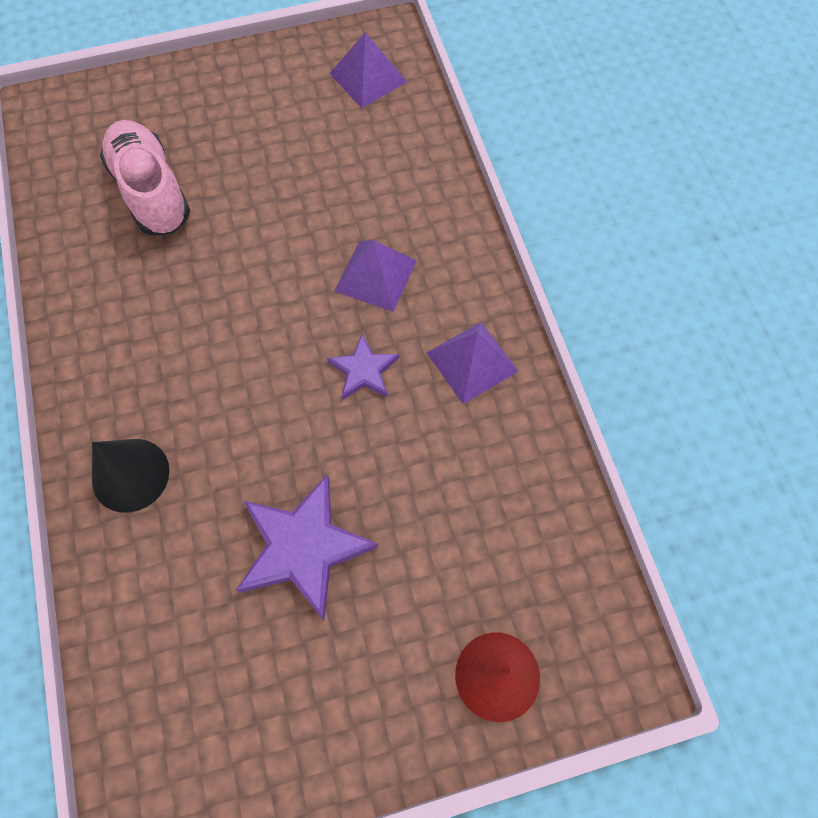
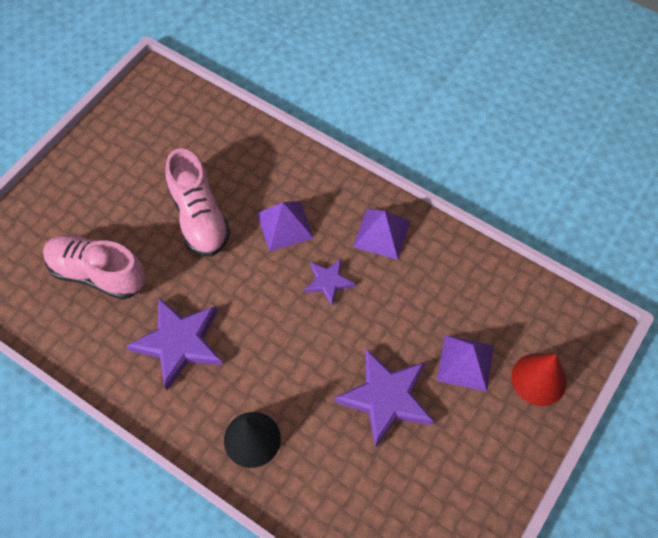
camera: 40 degrees left, 5 degrees down
(158, 318) = (179, 343): none -> purple star
(298, 205) = (199, 217): none -> pink shoe
(368, 77) = (168, 113): purple pyramid -> purple pyramid (465, 362)

